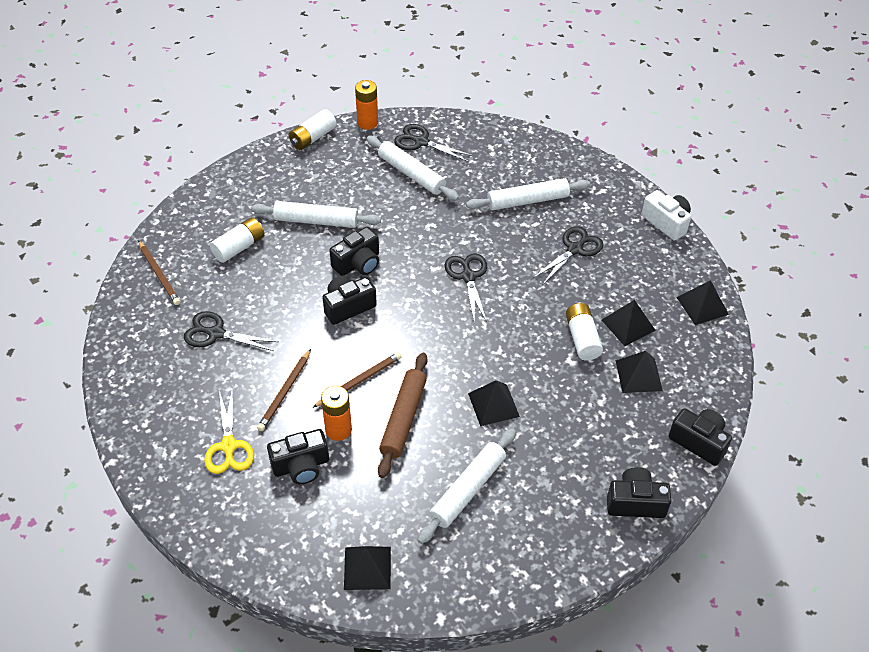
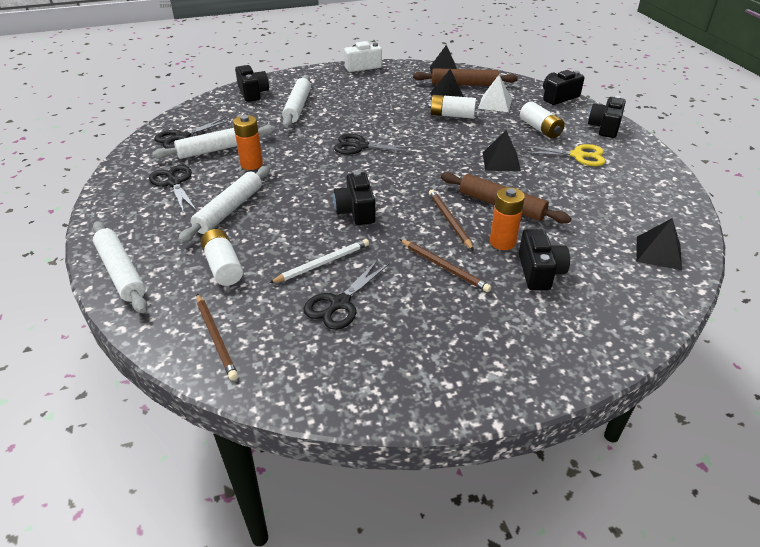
camera: 70 degrees left, 10 degrees down
(159, 274) = (216, 338): brown pencil -> brown pencil turned 75 degrees clockwise
(229, 446) = (501, 317): yellow scissors -> yellow scissors (577, 155)
(263, 307) = (323, 263): none -> white pencil
(313, 137) = (109, 192): white battery -> white battery (540, 129)
(358, 263) = (305, 196): black camera -> black camera (253, 93)
(367, 123) = (125, 158): orange battery -> orange battery (251, 164)
(468, 489) = (583, 188): white rolling pin -> white rolling pin (121, 272)
(574, 249) = (363, 100): black scissors -> black scissors (174, 183)
(638, 375) = (495, 103): black pyramid -> white pyramid
(677, 333) = (464, 84): none -> brown rolling pin

